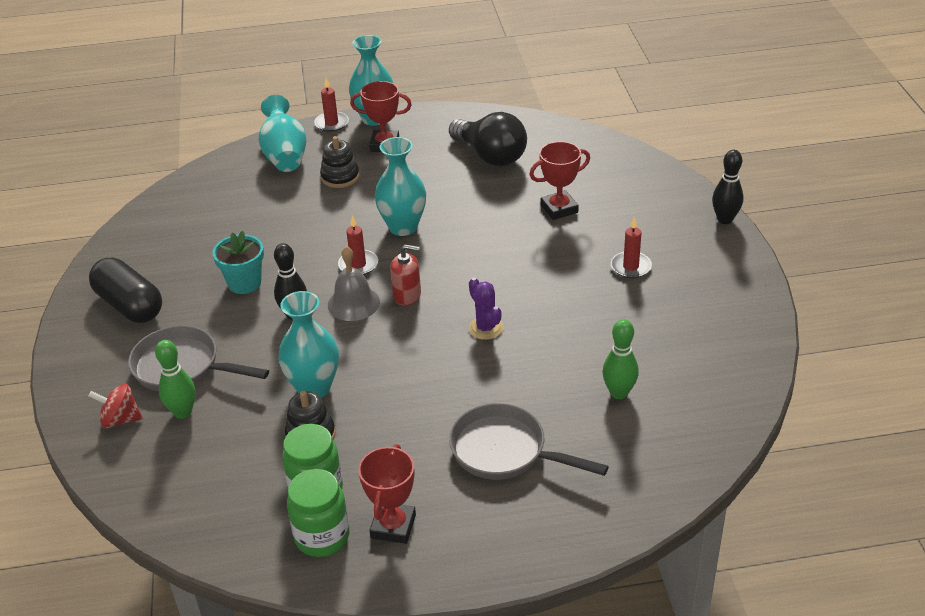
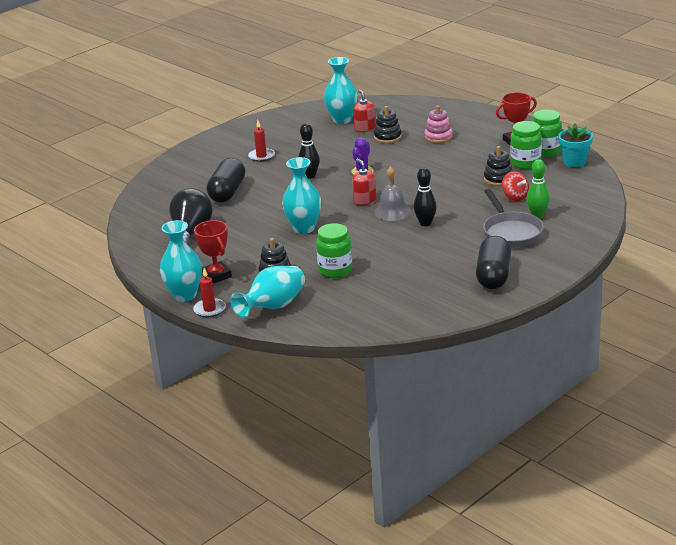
camera: 125 degrees left, 10 degrees down
(120, 419) = (569, 228): red spinning top -> red spinning top (515, 197)
(244, 283) = (422, 251): turquoise flower pot -> turquoise flower pot (574, 162)
(292, 212) = (335, 270): none -> green jar
(314, 388) = (469, 192): turquoise vase -> turquoise vase (342, 120)
(358, 265) = (358, 225): red candle -> none
(505, 451) = (438, 137): grey pan -> pink stacking toy
(559, 209) = (227, 192): red trophy -> black capsule
(563, 400) = (387, 137): none -> black stacking toy
(619, 393) = (365, 128): green bowling pin -> red soap dispenser
(725, 219) = (186, 148): black bowling pin -> black bowling pin (310, 176)

